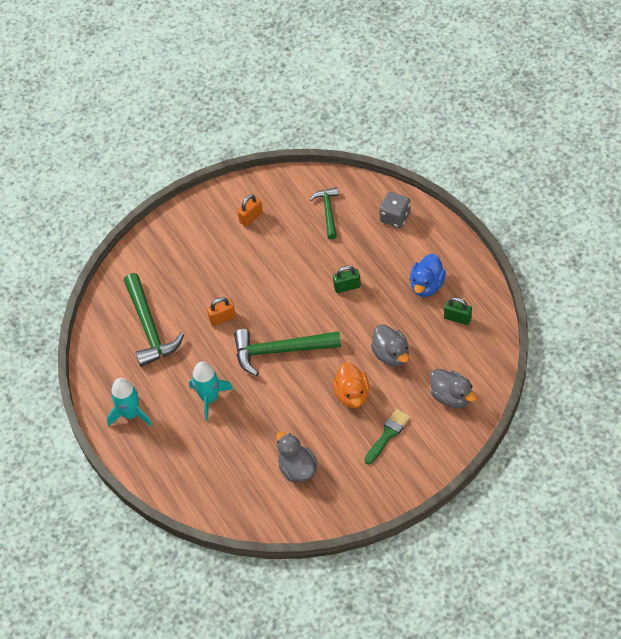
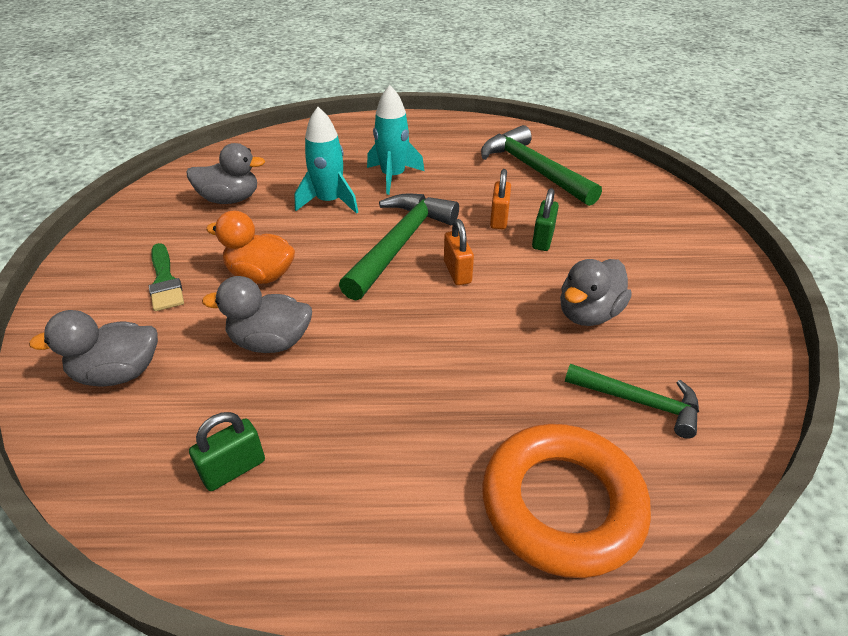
camera: 115 degrees right, 15 degrees down
(131, 414) = (430, 133): turquoise rocket -> turquoise rocket (329, 202)
(149, 327) = (533, 170): green hammer -> green hammer turned 45 degrees clockwise
(251, 217) = (675, 304): orange padlock -> orange padlock (457, 272)
(282, 247) = (588, 314): none -> grey duck
(347, 287) = (446, 351): green padlock -> green padlock (542, 239)
(395, 217) = (562, 504): grey dice -> orange ring
(427, 285) = (350, 462): blue duck -> none

